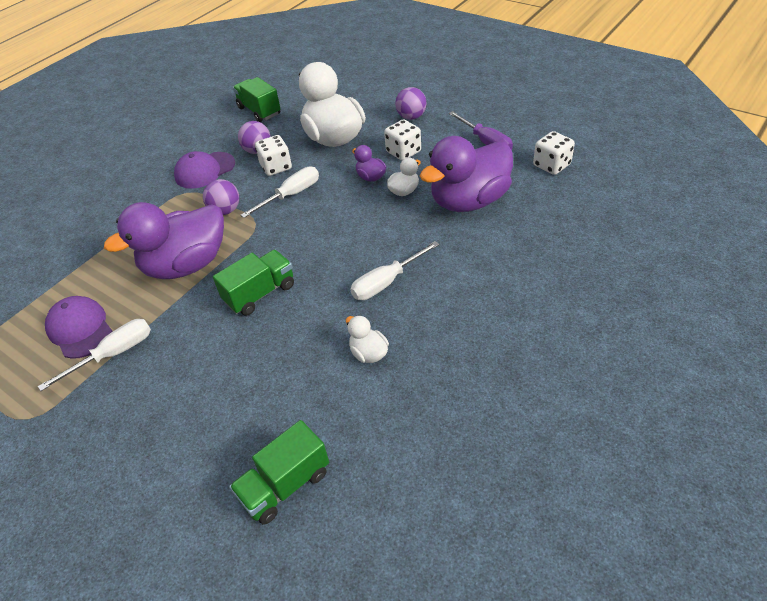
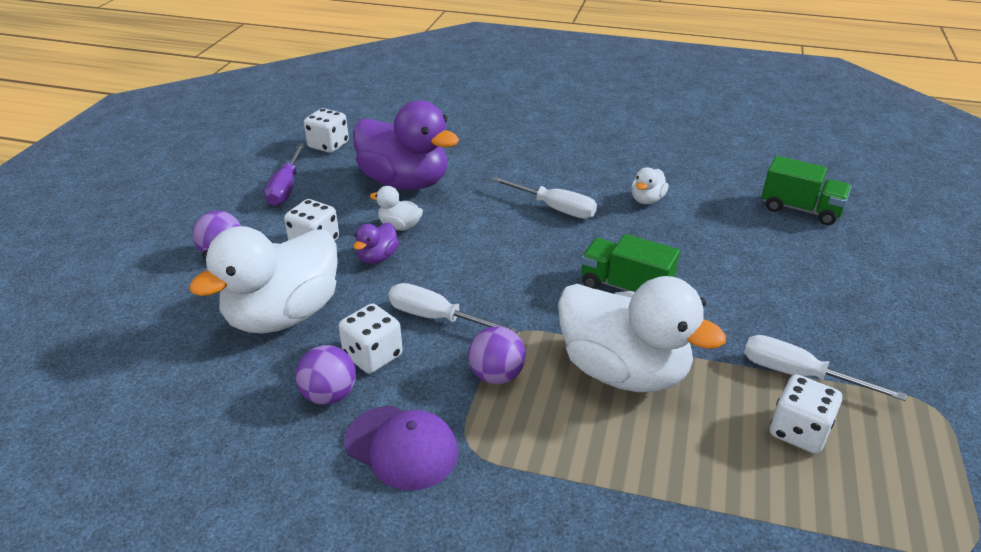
camera: 115 degrees left, 10 degrees down
(80, 329) = (798, 431): purple cap -> white dice
(186, 265) = (623, 371): purple duck -> white duck
(259, 111) = (188, 442): green truck -> none
(486, 142) = (286, 187): purple screwdriver -> purple screwdriver turned 150 degrees clockwise

